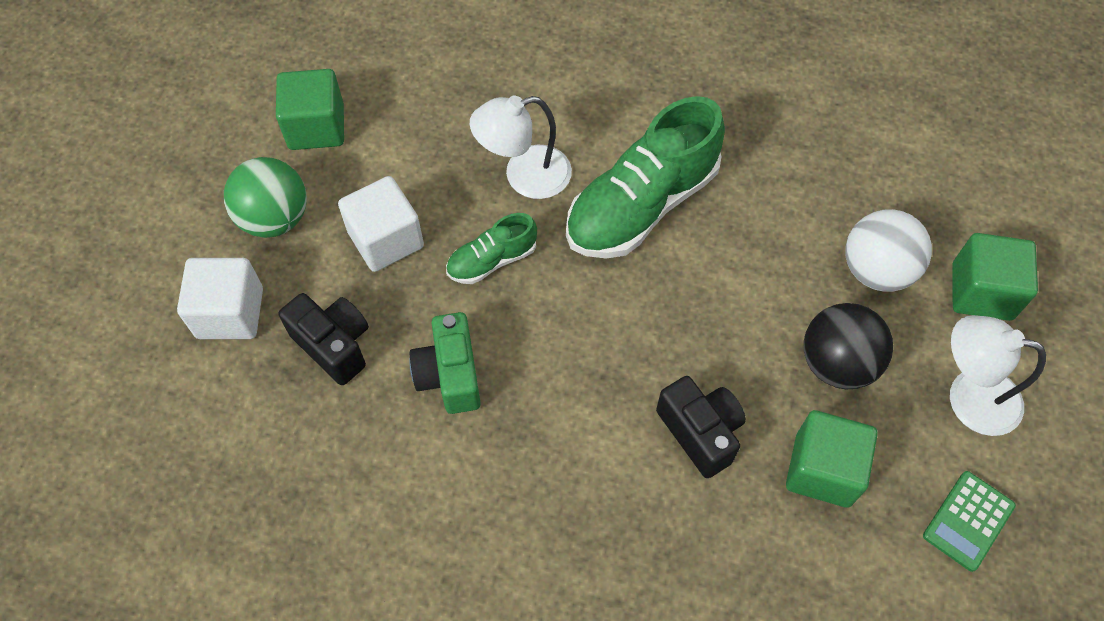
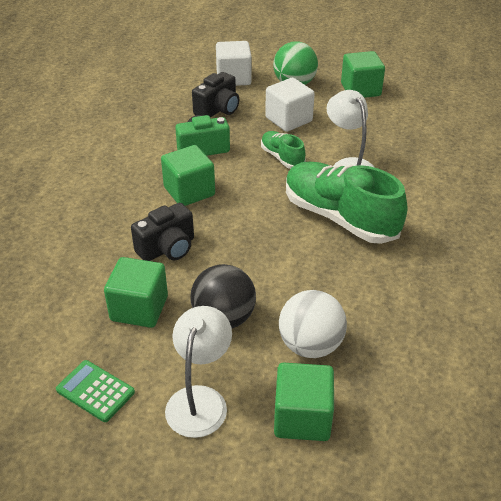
camera: 85 degrees right, 20 degrees down
(566, 399) = (189, 191): none -> green cube

